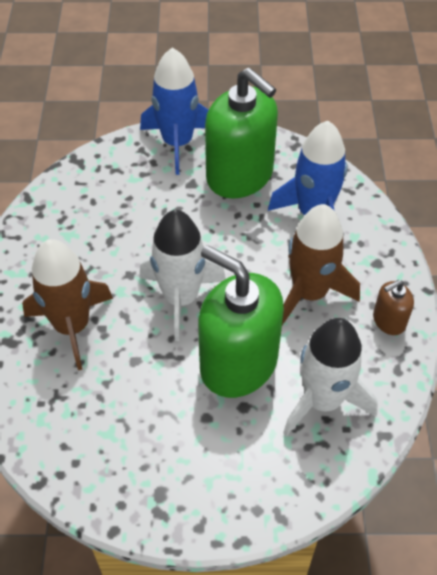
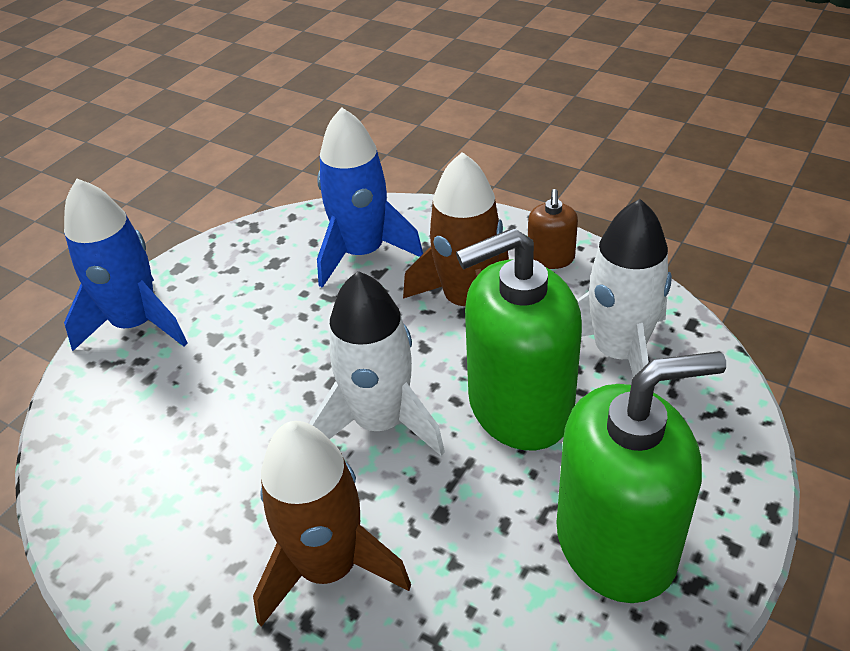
camera: 55 degrees left, 10 degrees down
(240, 176) = (248, 289): green soap dispenser -> green soap dispenser (616, 542)

